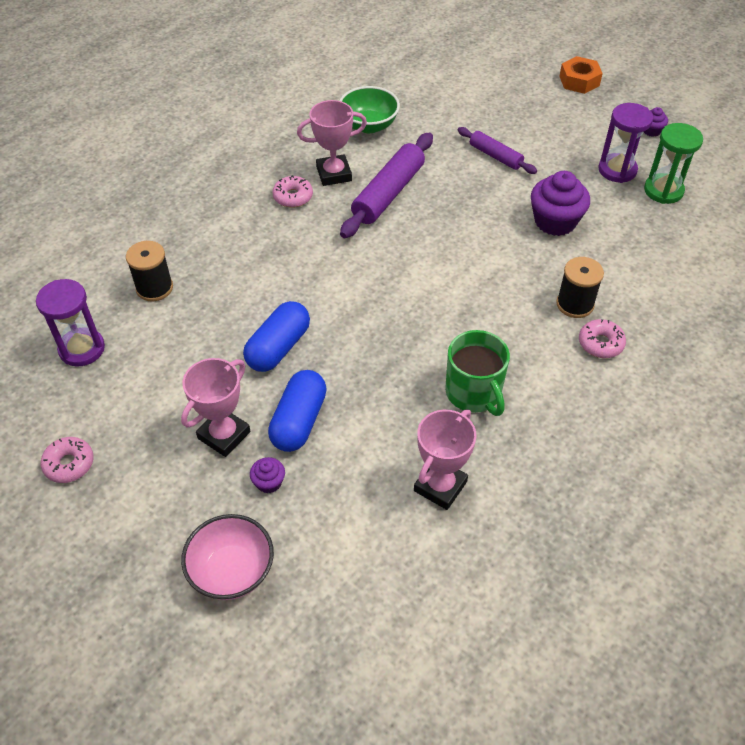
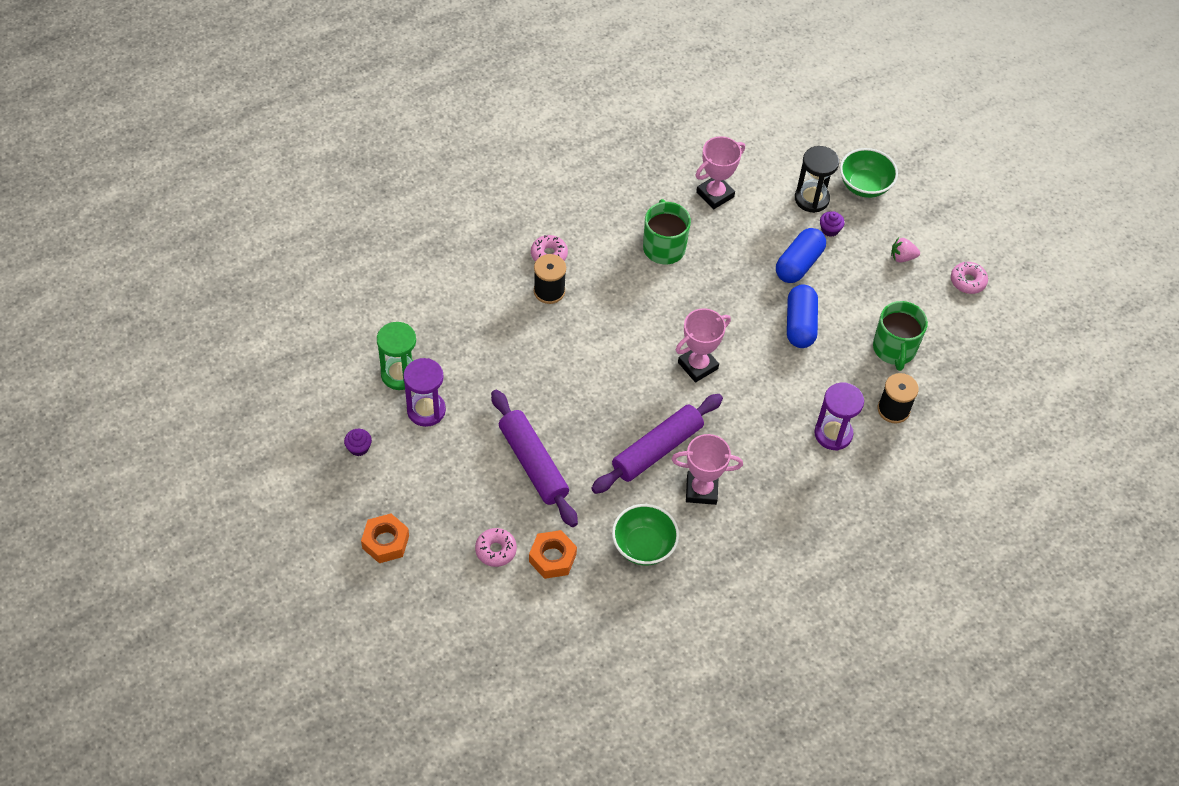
camera: 165 degrees left, 5 degrees up
(82, 349) = (957, 369): purple hourglass -> purple hourglass (833, 434)
(160, 351) = (894, 349): none -> green mug
(162, 472) = (902, 257): none -> pink strawberry
(224, 435) = (855, 270): pink trophy -> pink trophy (698, 366)
(232, 571) = (864, 185): pink bowl -> green bowl
(278, 347) = (800, 324): blue capsule -> blue capsule turned 45 degrees counterclockwise
(293, 197) = (749, 473): pink donut -> pink donut (496, 550)
(305, 523) = (811, 199): none -> black hourglass
(441, 101) = (552, 558): none -> orange nut
(495, 156) = (533, 463): purple rolling pin -> purple rolling pin, size x1.70
(555, 221) = (519, 372): purple cupcake -> none

